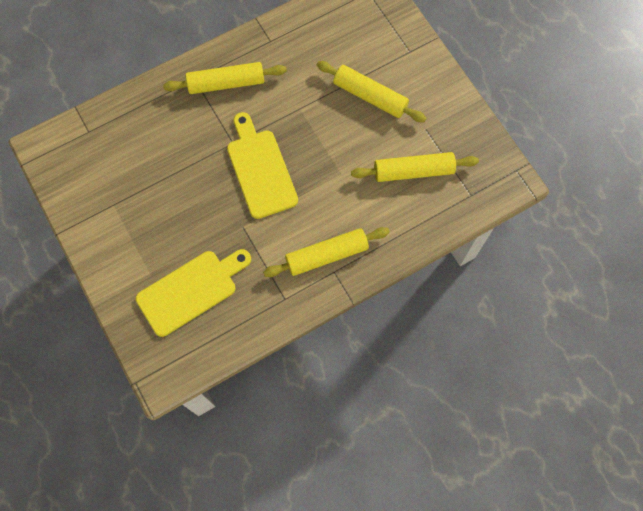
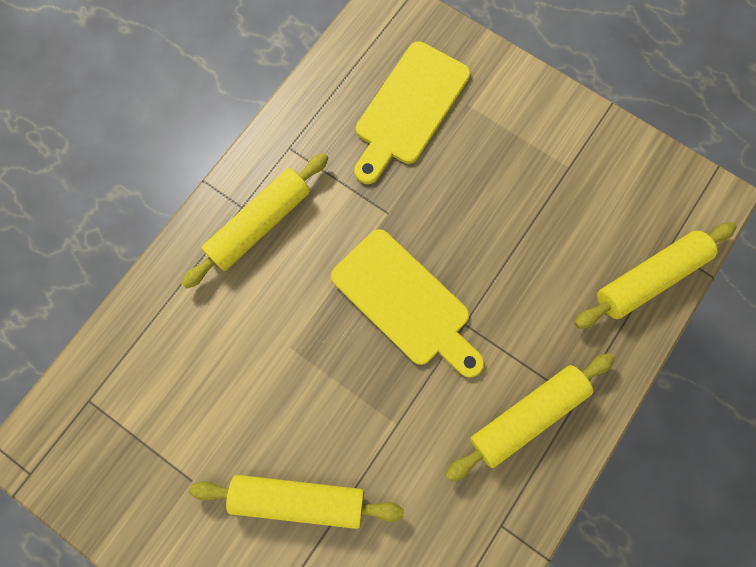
camera: 155 degrees right, 5 degrees up
(413, 171) = (185, 399): yellow rolling pin -> yellow rolling pin (648, 277)

